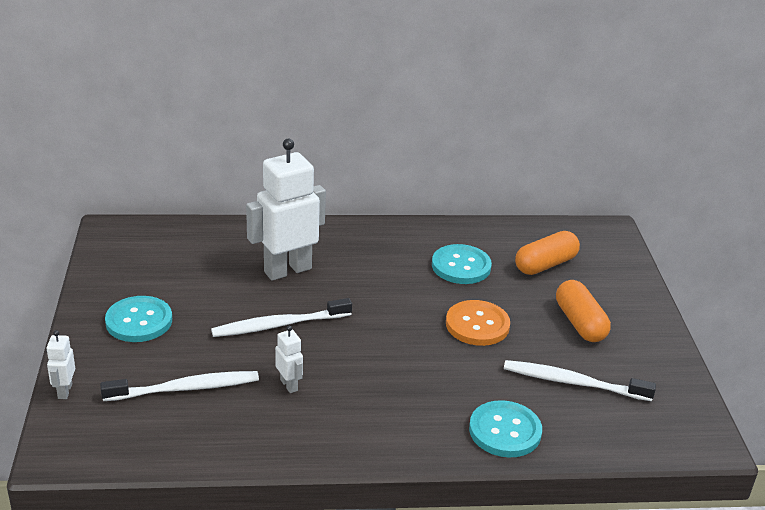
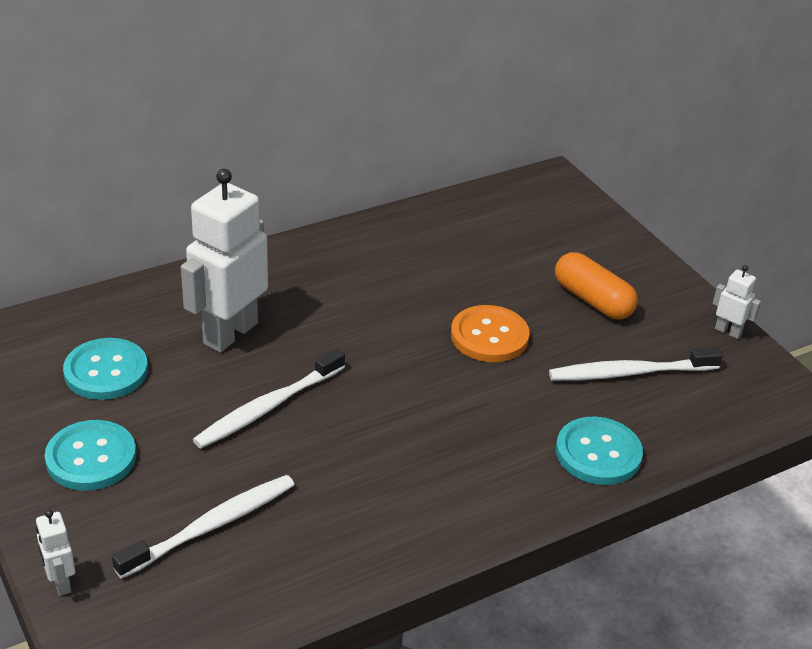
camera: 25 degrees left, 5 degrees up
(289, 385) = (331, 479): white robot -> white robot (728, 331)
(461, 266) = (425, 269): turquoise button -> turquoise button (106, 371)
(545, 265) = (514, 241): orange capsule -> none

